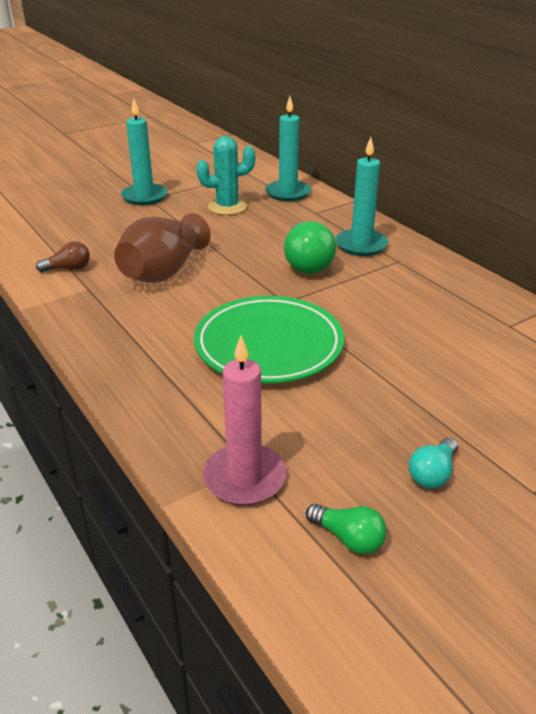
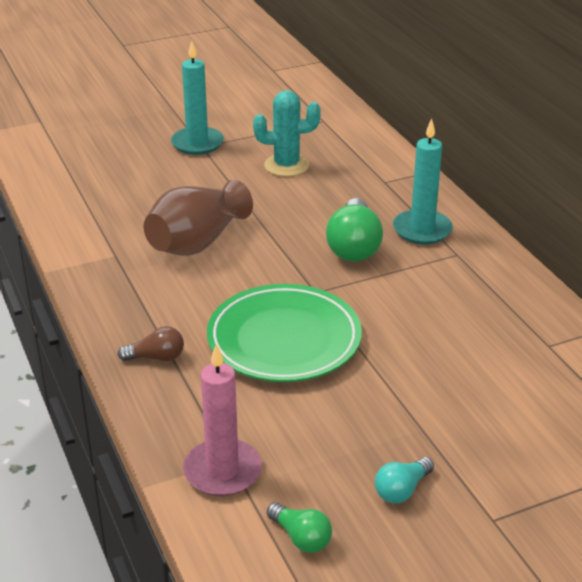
camera: 10 degrees right, 0 degrees up
(68, 268) = (99, 229): brown light bulb -> brown light bulb (156, 357)
(288, 193) = (361, 152): turquoise candle -> none

